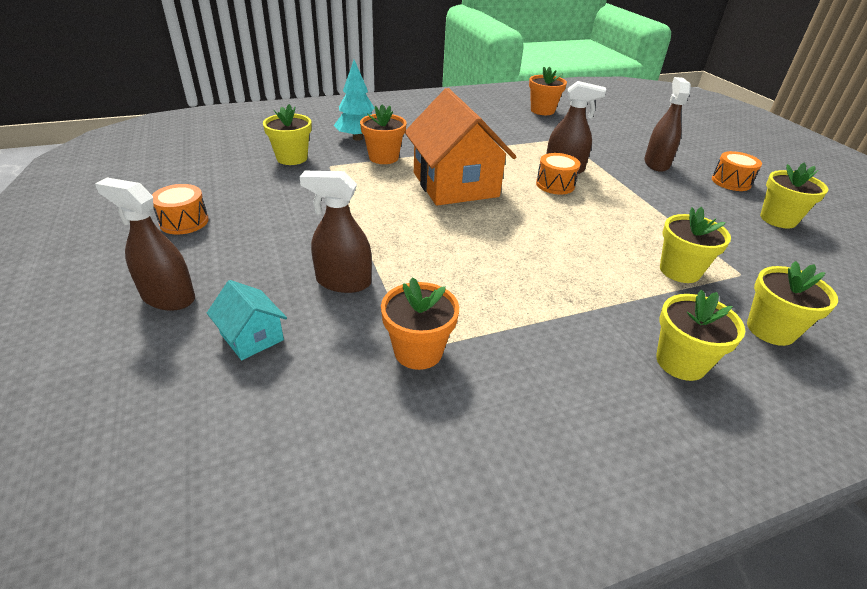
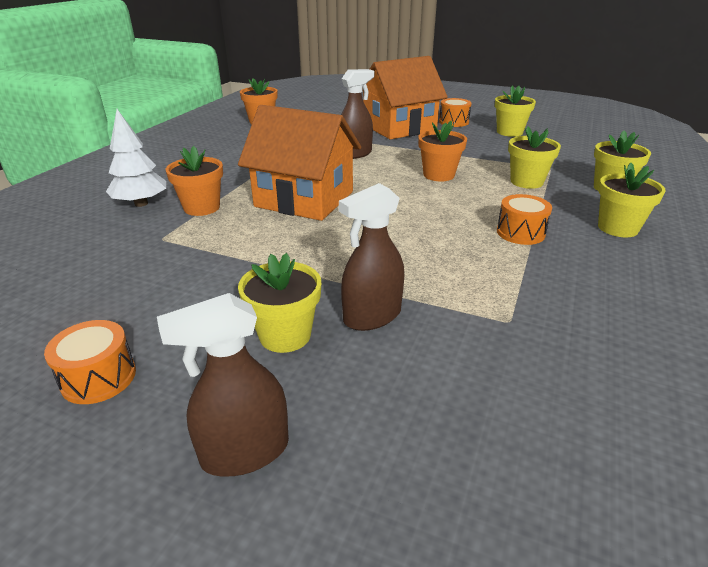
camera: 45 degrees left, 5 degrees down
(252, 337) = (395, 411): turquoise house -> none
(292, 158) = (104, 252): yellow flower pot -> yellow flower pot (285, 335)
(357, 138) = (141, 204): turquoise tree -> white tree
(418, 351) = (514, 321): orange flower pot -> orange flower pot (438, 175)
(555, 185) = (370, 167): orange drum -> orange drum (520, 232)
(656, 164) = (399, 128): brown spray bottle -> orange house

